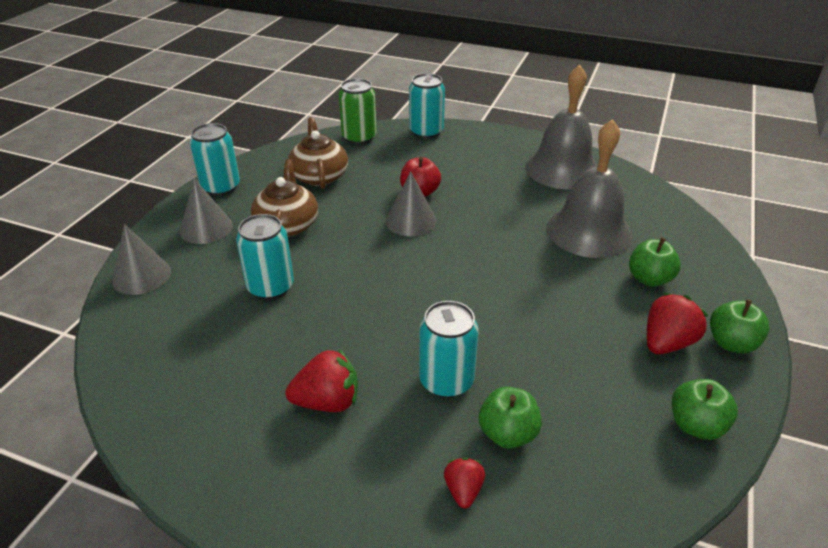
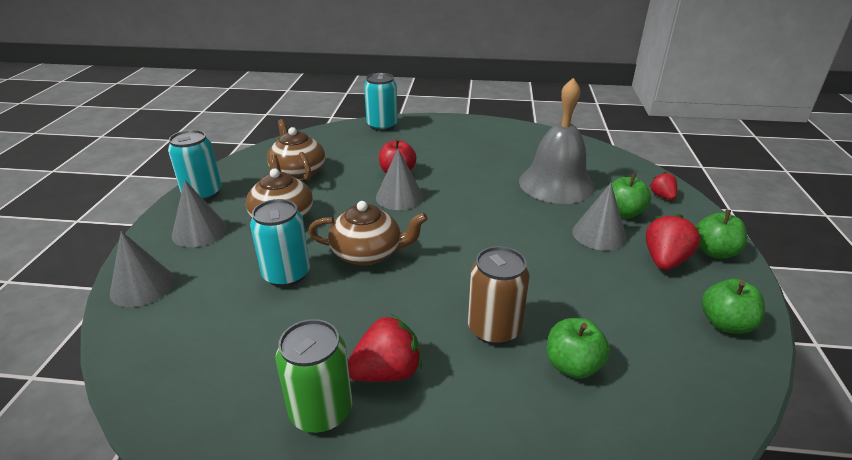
camera: 15 degrees left, 5 degrees down
(355, 278) = (368, 253): none -> brown teapot
(359, 137) = (323, 137): green can -> green can (321, 411)
(446, 381) = (494, 329): turquoise can -> brown can
(463, 490) = (558, 429): red strawberry -> red strawberry (662, 196)
(562, 169) = (510, 140): grey bell -> none
(607, 299) = (599, 234): none -> grey cone

